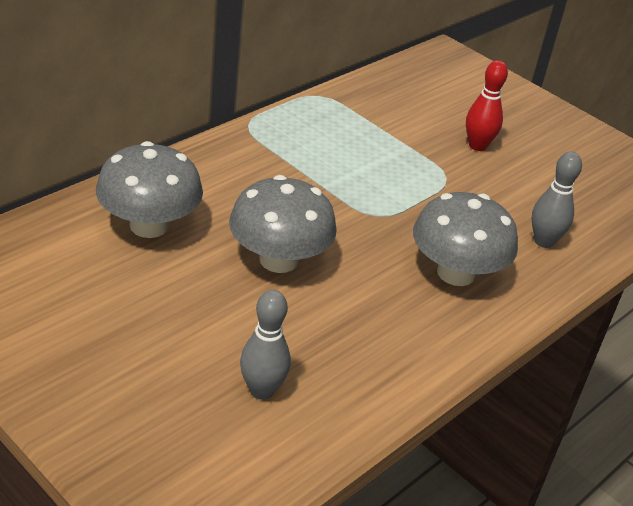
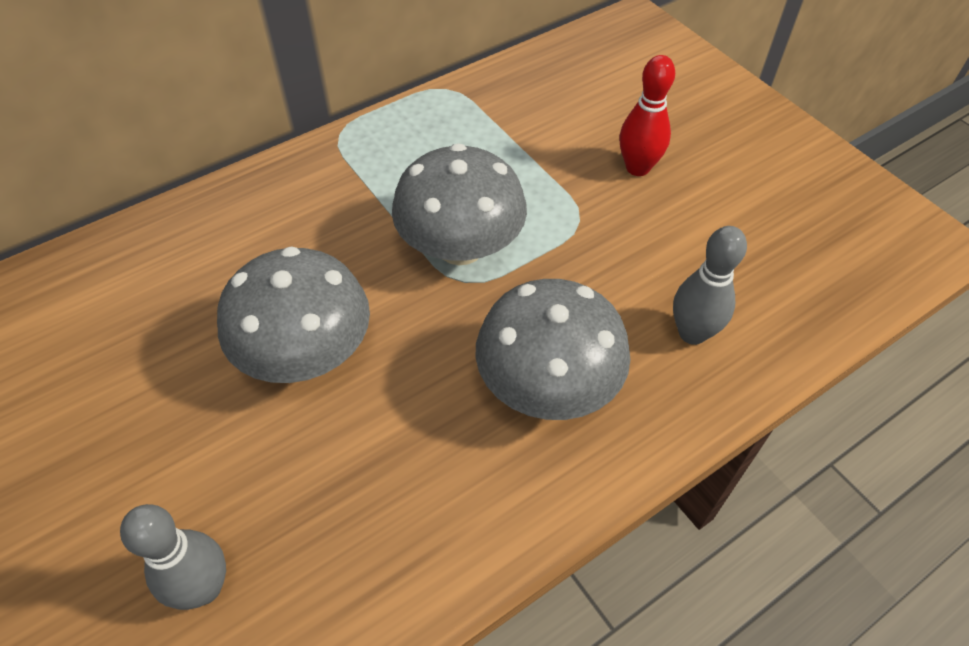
camera: 15 degrees right, 15 degrees up
(149, 225) = (156, 291): grey mushroom -> grey mushroom (460, 247)

